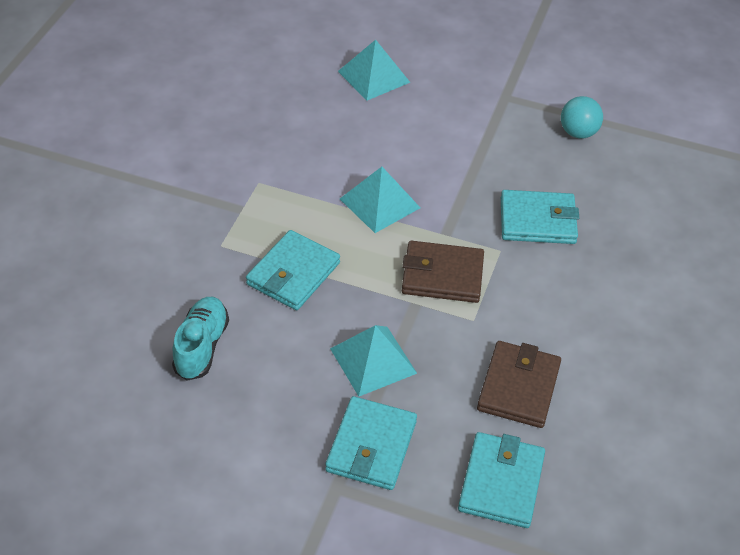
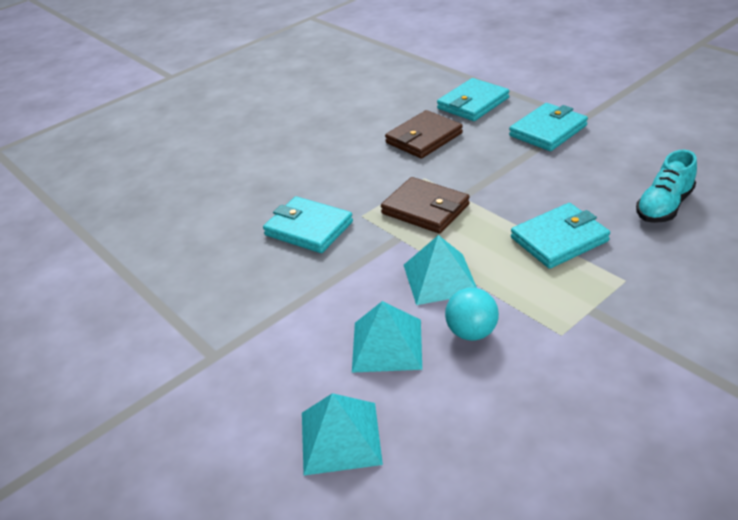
camera: 145 degrees left, 10 degrees down
(373, 361) = (520, 170): turquoise pyramid -> turquoise pyramid (387, 345)
(578, 133) = (187, 293): turquoise ball -> turquoise ball (471, 332)

